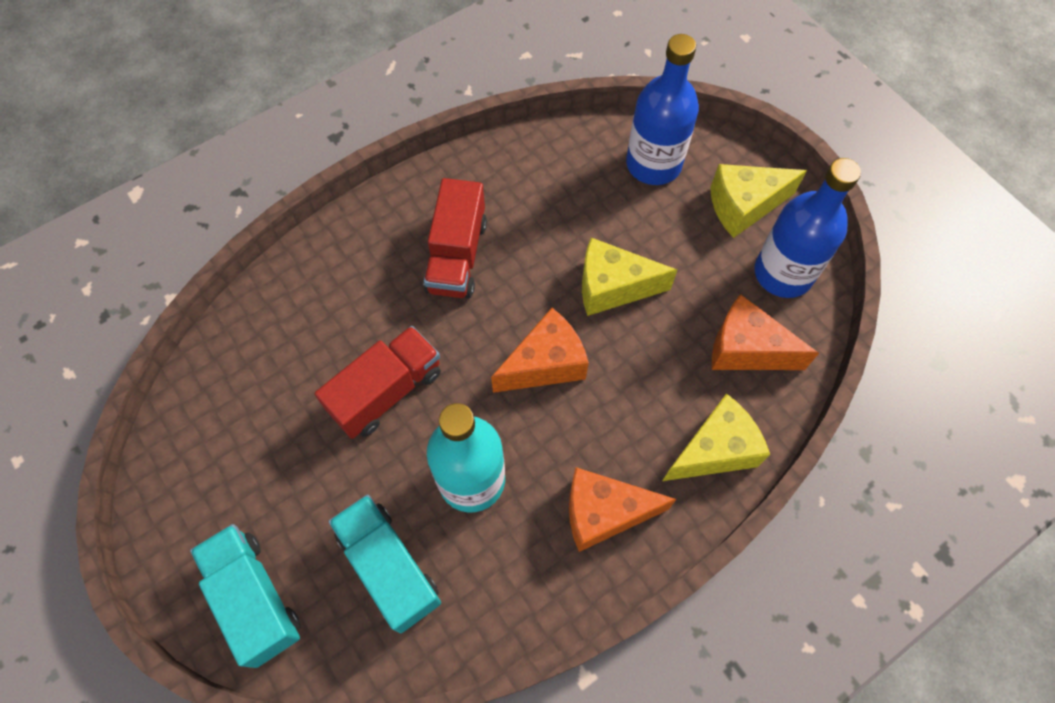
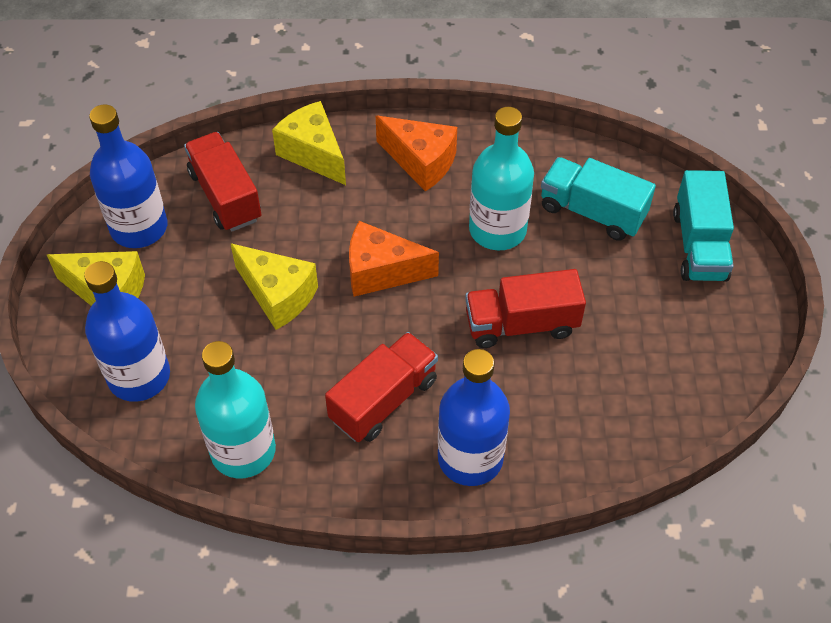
camera: 145 degrees left, 10 degrees down
(358, 253) = (470, 458): none -> blue bottle
(389, 567) = (592, 212): turquoise truck -> turquoise truck turned 120 degrees clockwise
(530, 161) = (243, 450): none -> turquoise bottle
(714, 450) = (313, 154): yellow cheese -> yellow cheese turned 45 degrees clockwise
(746, 350) = (225, 196): orange cheese -> red truck

